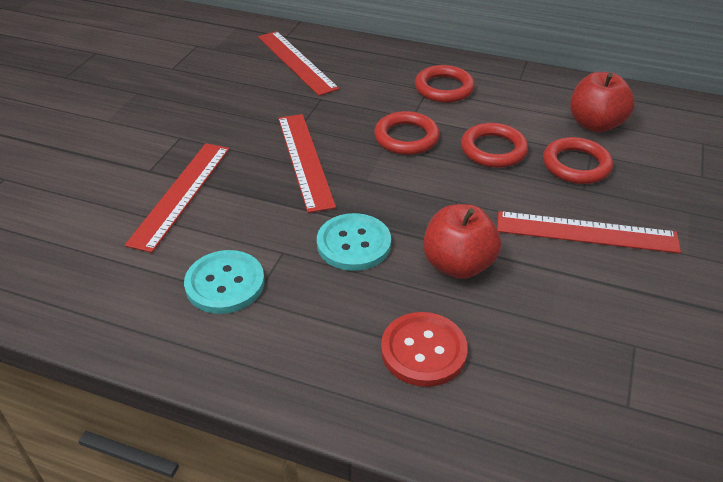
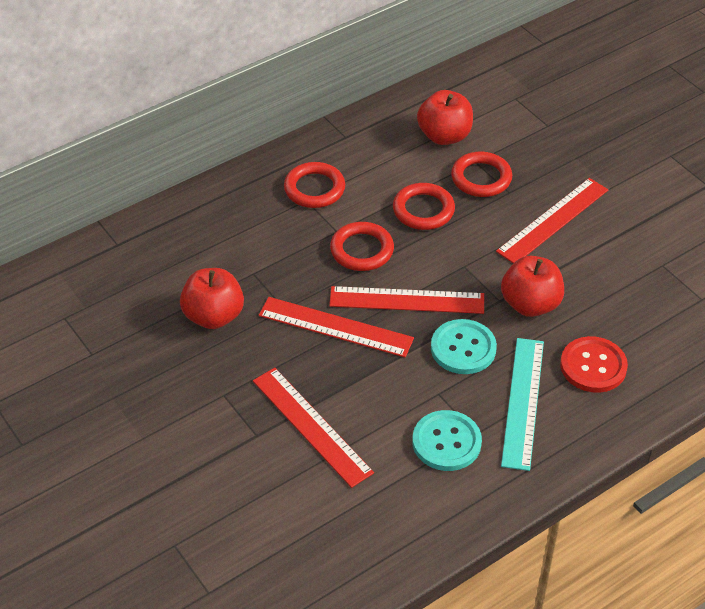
camera: 55 degrees left, 5 degrees up
(257, 100) = (213, 316): none -> red apple
(296, 62) = (175, 260): red ruler -> red ruler (407, 300)
(322, 316) = (522, 402): none -> turquoise ruler

